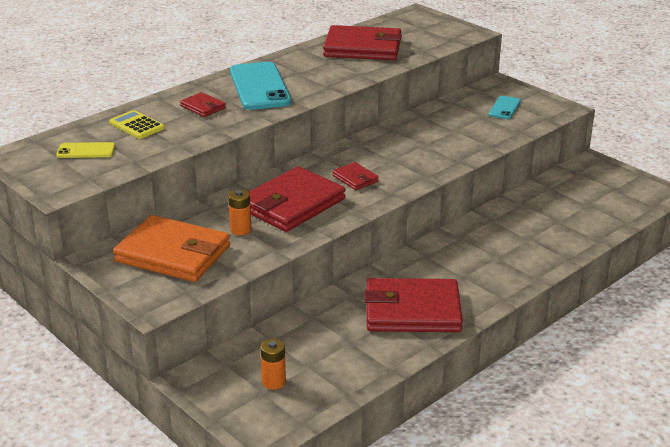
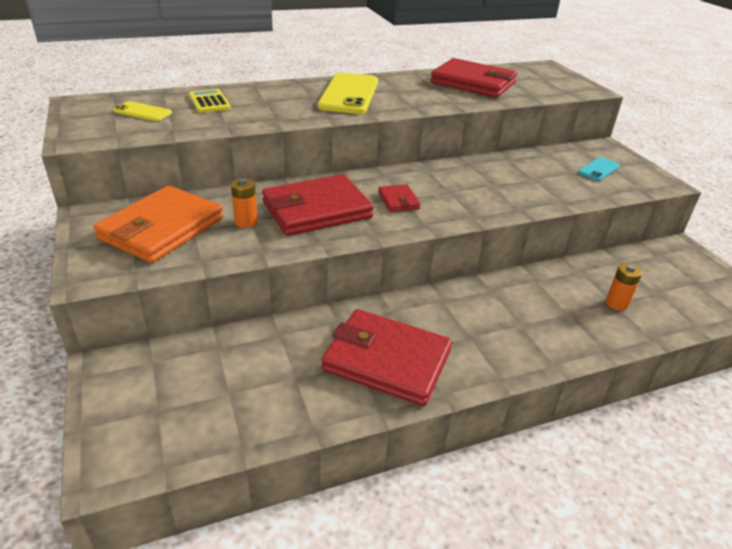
camera: 20 degrees right, 5 degrees up
(173, 254) = (162, 228): orange wallet -> orange wallet turned 75 degrees clockwise
(203, 107) = (282, 99): red wallet -> none
(259, 87) = (349, 94): turquoise phone -> yellow phone
(274, 382) = (178, 400): orange battery -> orange battery (616, 303)

